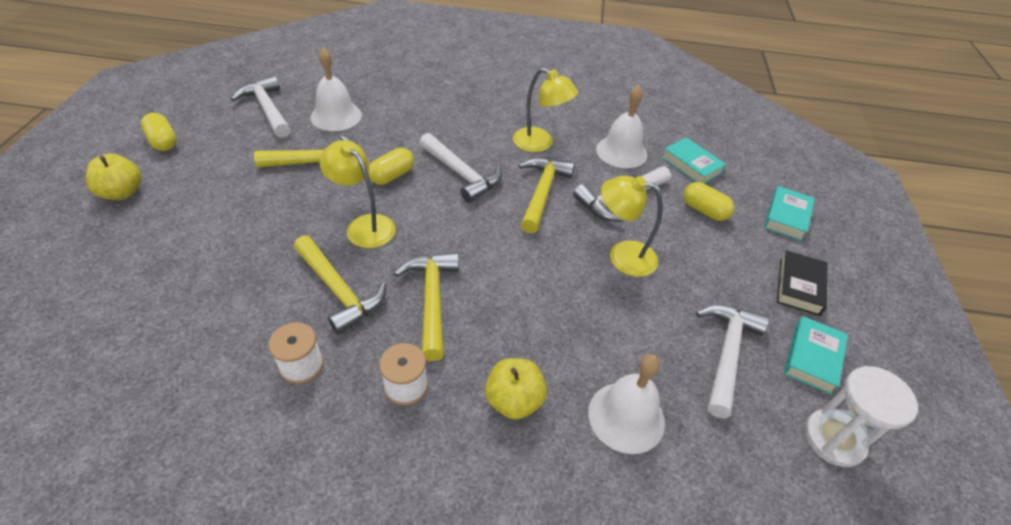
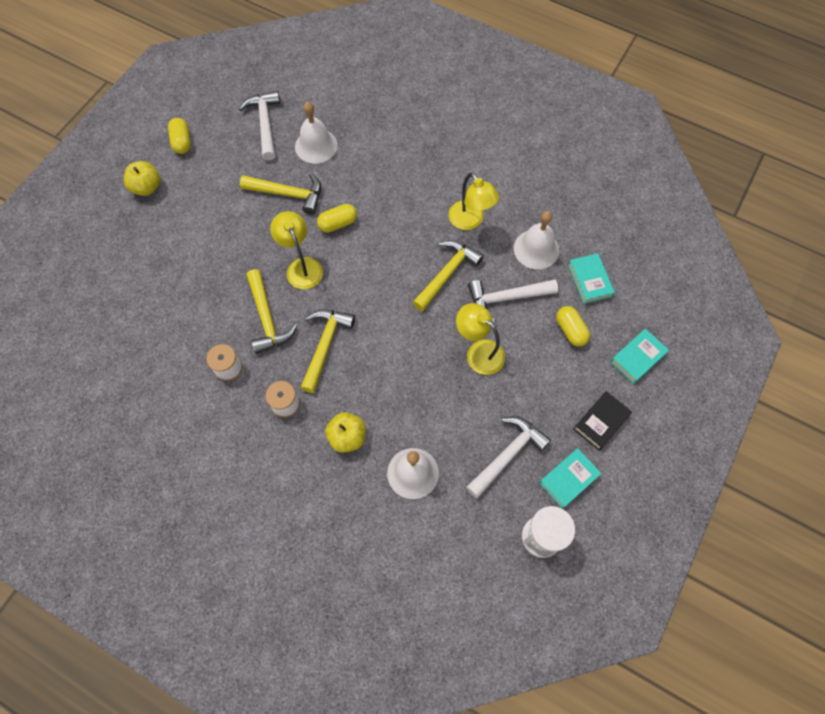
camera: 25 degrees right, 20 degrees up
(461, 174) = (391, 237): white hammer -> none

